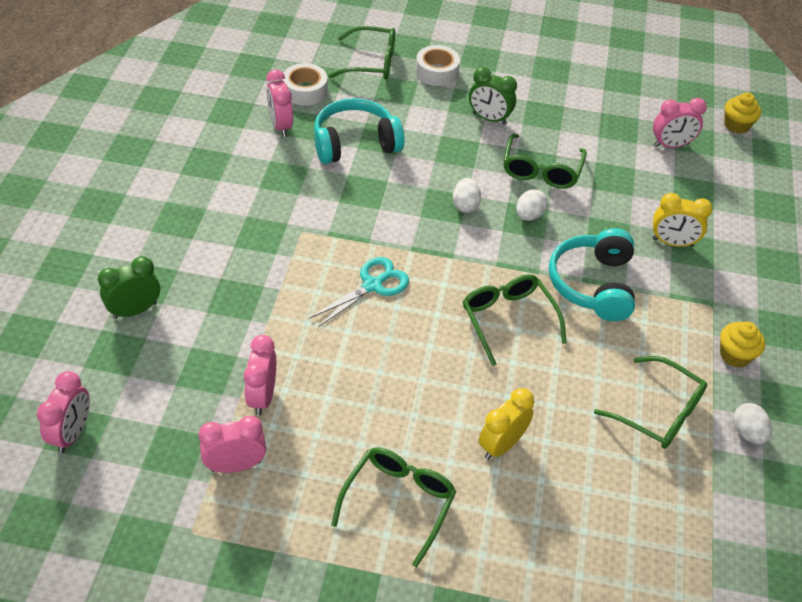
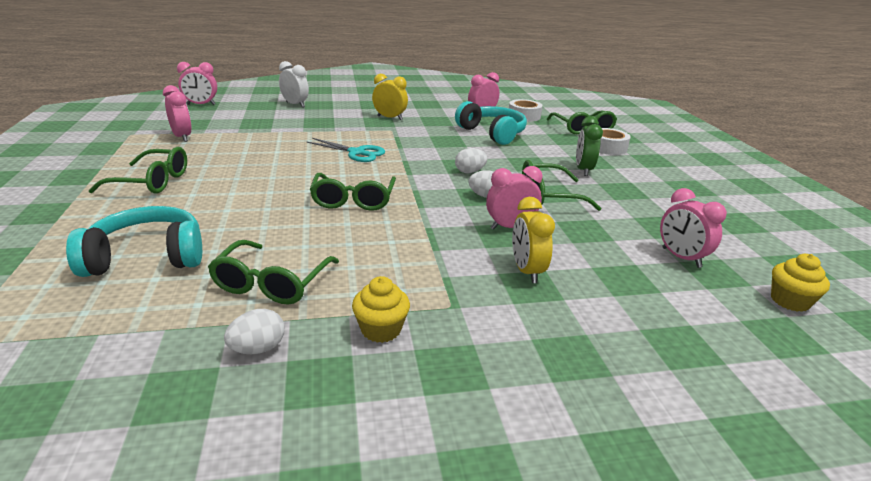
camera: 70 degrees right, 20 degrees down
(135, 310) = (295, 104): green clock -> white clock
(262, 396) = (240, 137): pink clock -> pink clock (510, 227)
(501, 445) = (212, 211): yellow clock -> yellow clock (390, 118)
(508, 320) = (353, 200): green glasses -> green glasses turned 135 degrees clockwise
(593, 284) = (425, 232): turquoise headphones -> turquoise headphones (147, 257)

